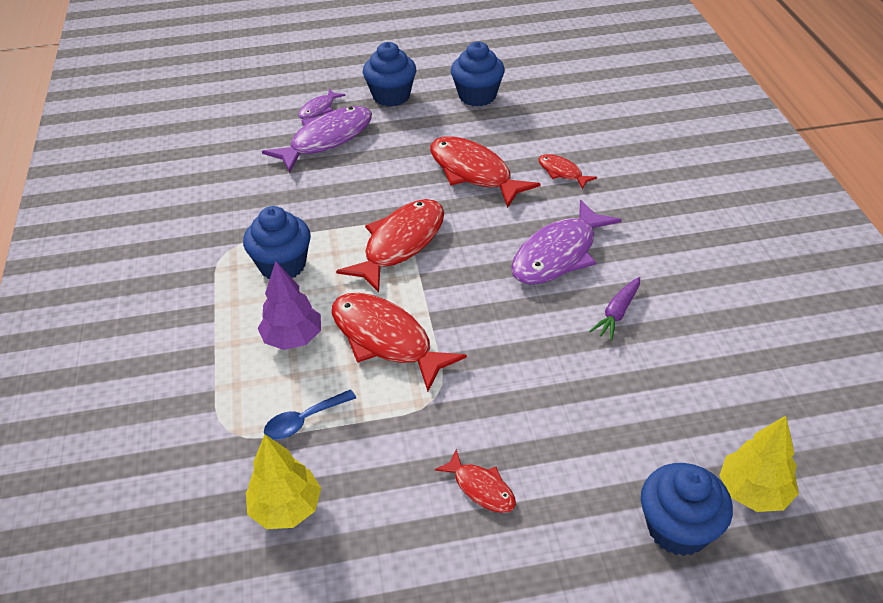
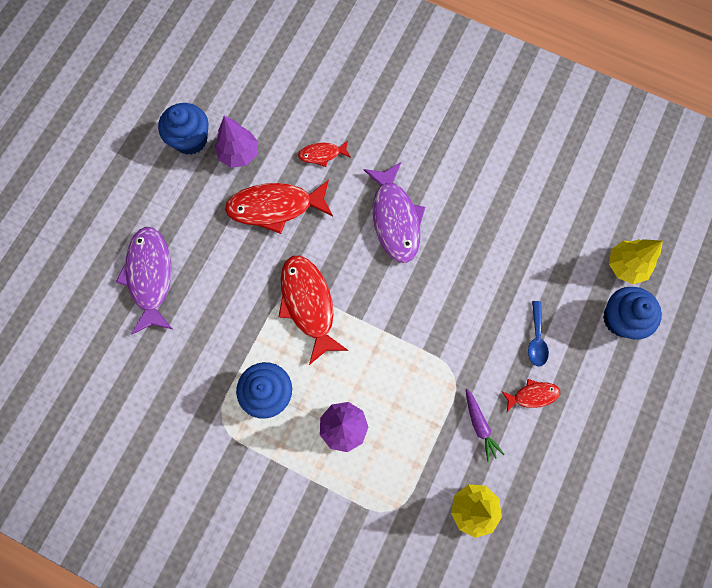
camera: 55 degrees left, 30 degrees up
(304, 420) = (417, 461): blue spoon -> blue spoon (536, 339)
(319, 109) = (105, 257): purple fish -> none
(386, 340) = (388, 371): red fish -> none
(391, 96) = (135, 196): blue cupcake -> none
(498, 126) = (239, 154): none -> purple tree
(617, 313) = (467, 227): purple carrot -> purple carrot (479, 425)

